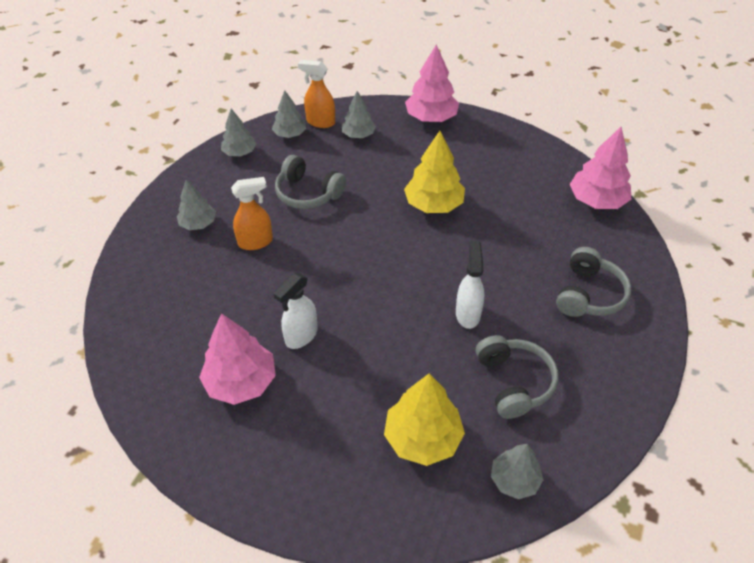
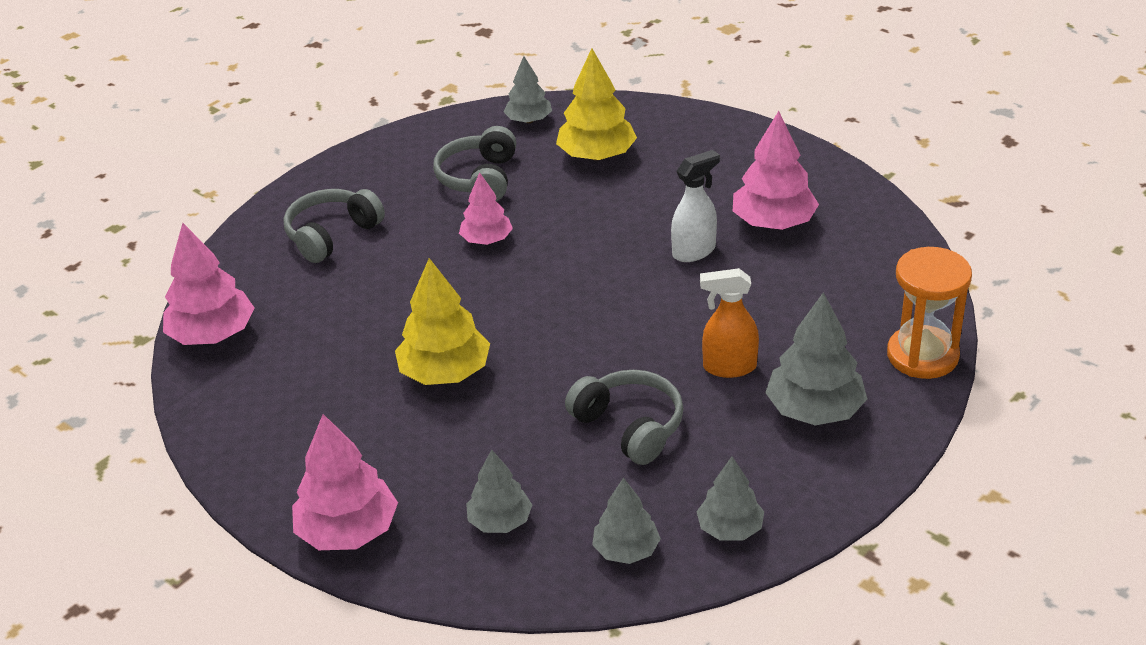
camera: 160 degrees left, 10 degrees down
(126, 275) = (922, 355): none -> orange hourglass
(198, 224) = (814, 410): grey tree -> grey tree, size x1.60
(320, 122) = (559, 566): orange spray bottle -> none
(467, 314) = (486, 240): white spray bottle -> pink tree

